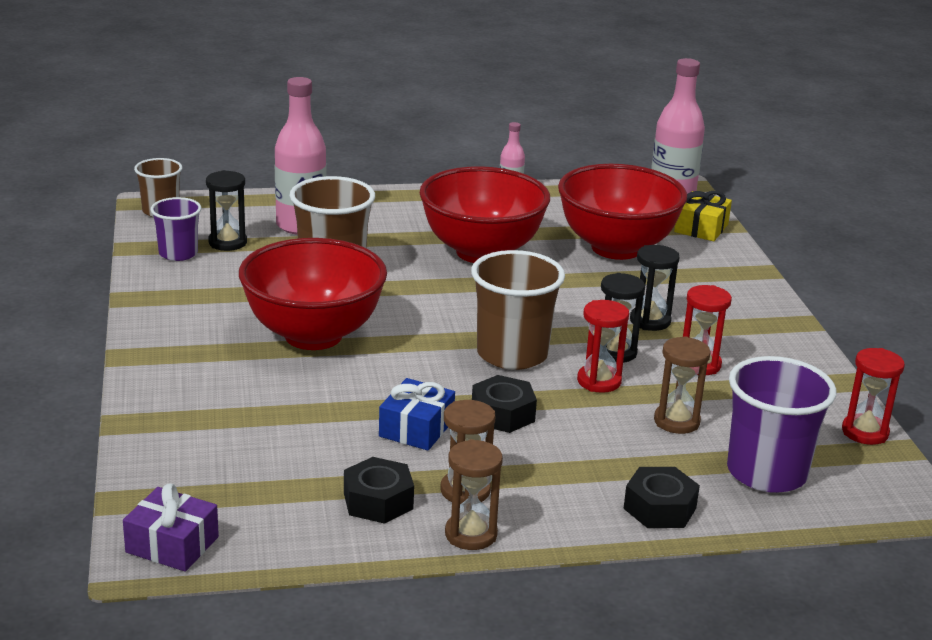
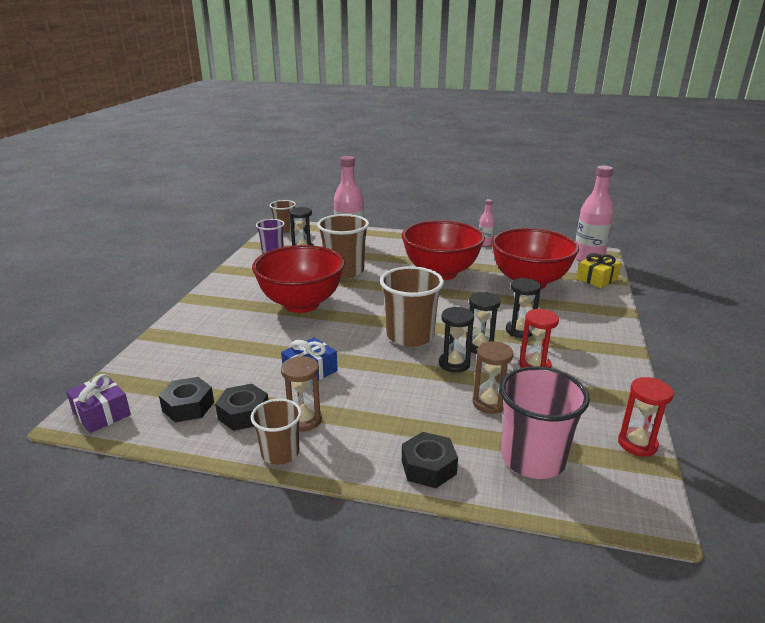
camera: 25 degrees right, 0 degrees up
(471, 534) = (280, 453): brown hourglass -> brown cup
(502, 414) = (372, 373): black nut -> black nut (188, 406)
(599, 381) = (454, 364): red hourglass -> black hourglass
(766, 473) = (533, 459): purple cup -> pink cup

